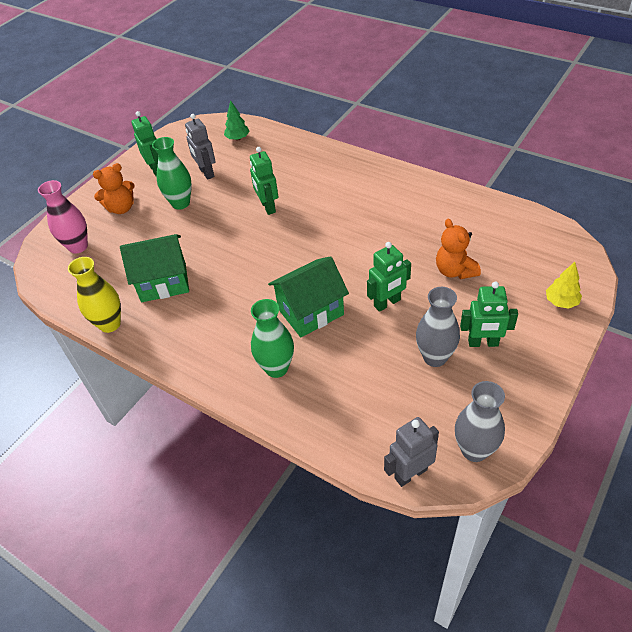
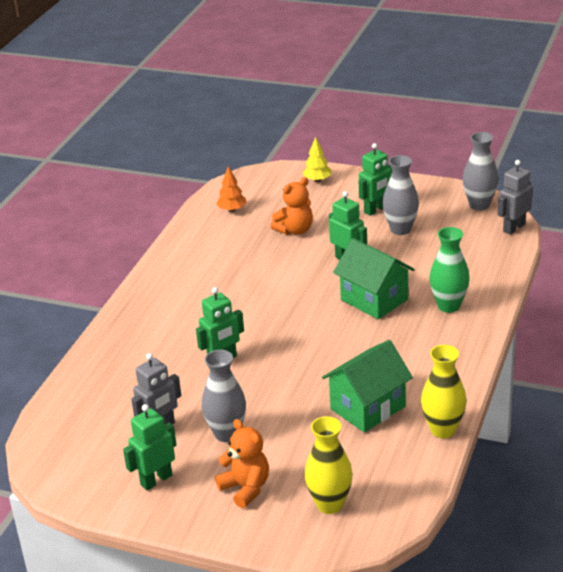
camera: 105 degrees left, 15 degrees down
(78, 246) = (330, 504): pink vase -> yellow vase
(163, 282) = (367, 408): green house -> green house turned 75 degrees clockwise
(180, 203) = (227, 434): green vase -> grey vase
(237, 138) = (79, 418): green tree -> none
(410, 473) = (513, 228): grey robot -> grey robot turned 90 degrees clockwise
(483, 343) = (376, 210): green robot -> green robot turned 60 degrees clockwise
(505, 229) = (232, 210): none -> orange tree

